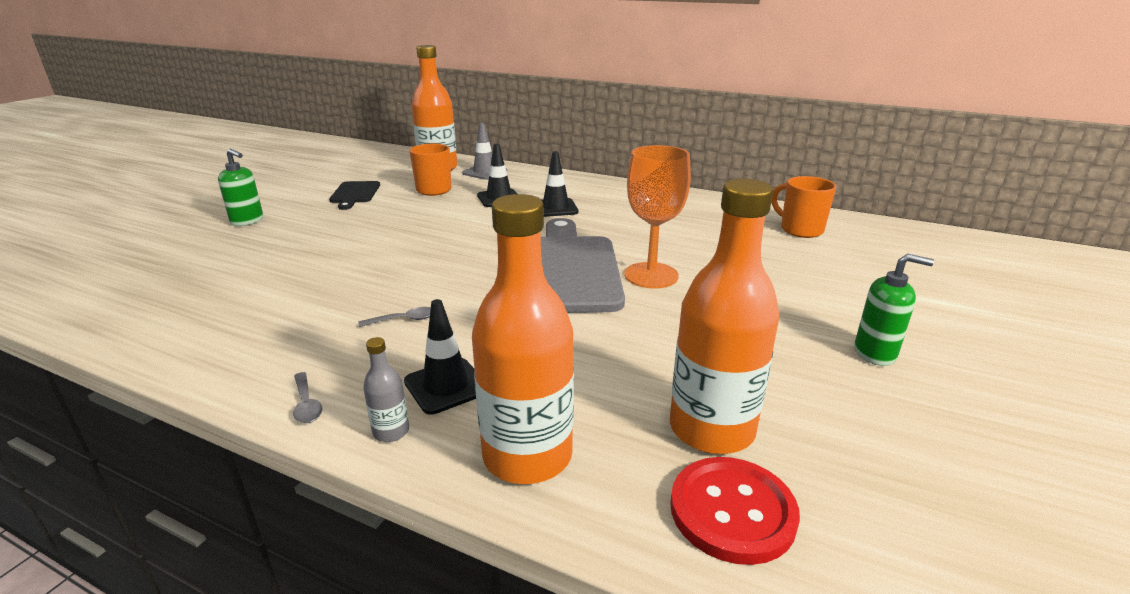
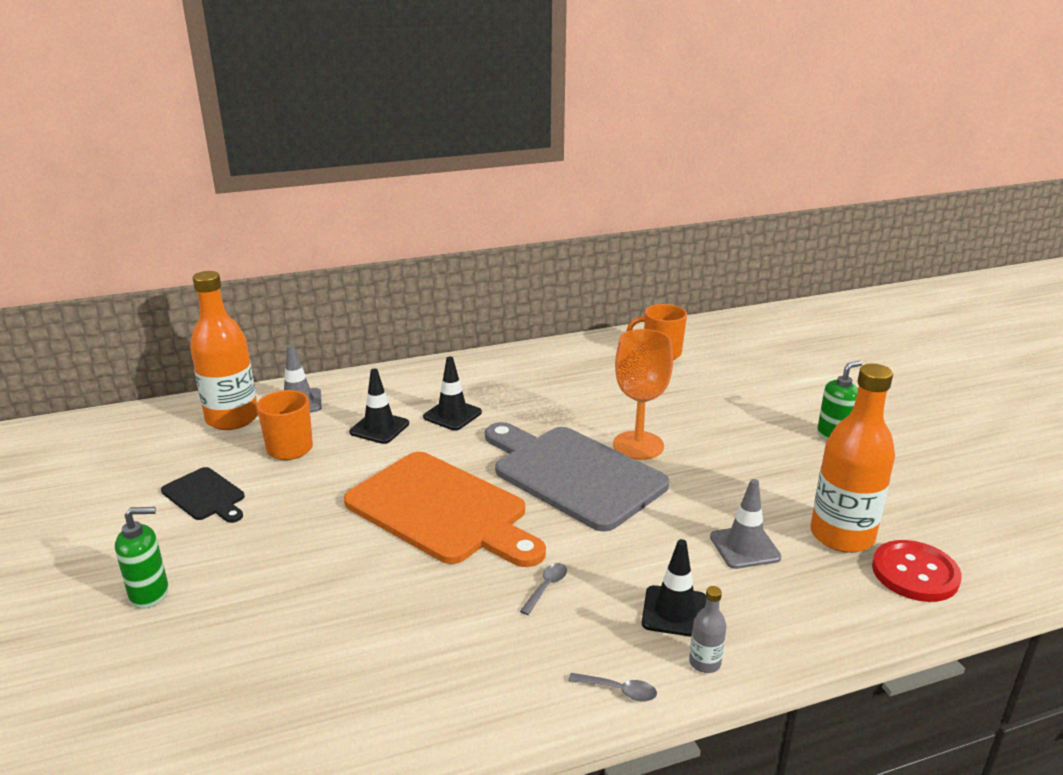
camera: 45 degrees left, 0 degrees up
(441, 250) = (442, 510): none -> orange cutting board
(527, 456) = (795, 617): orange bottle -> none
(595, 381) = (744, 547): none -> grey traffic cone

